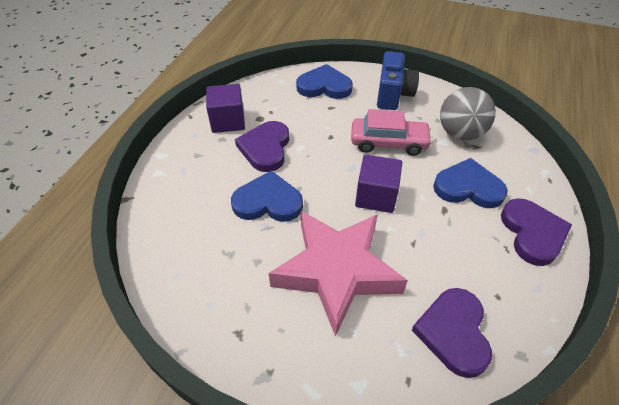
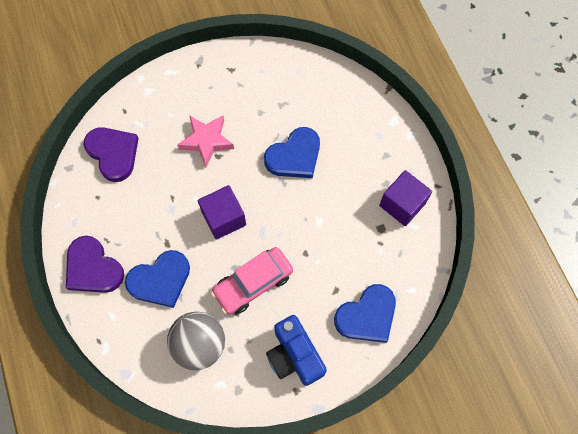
camera: 140 degrees right, 20 degrees up
(265, 148) = (343, 200): purple heart -> none
(336, 271) = (206, 141): pink star -> pink star, size x0.56

